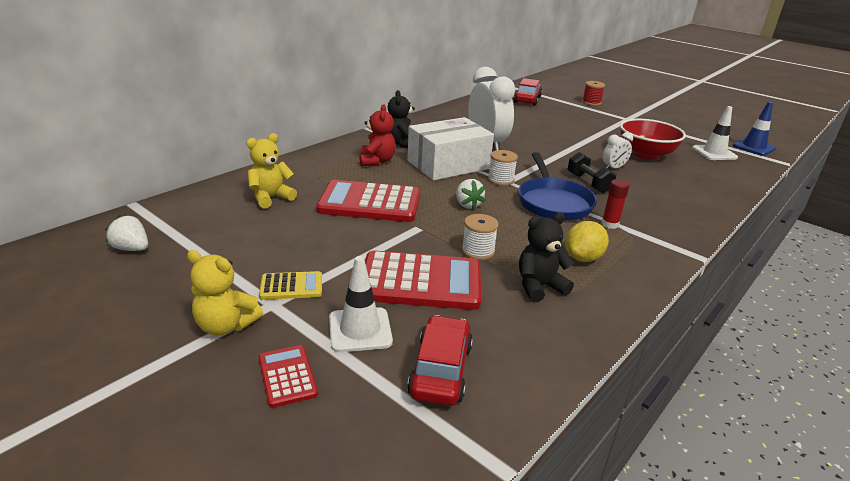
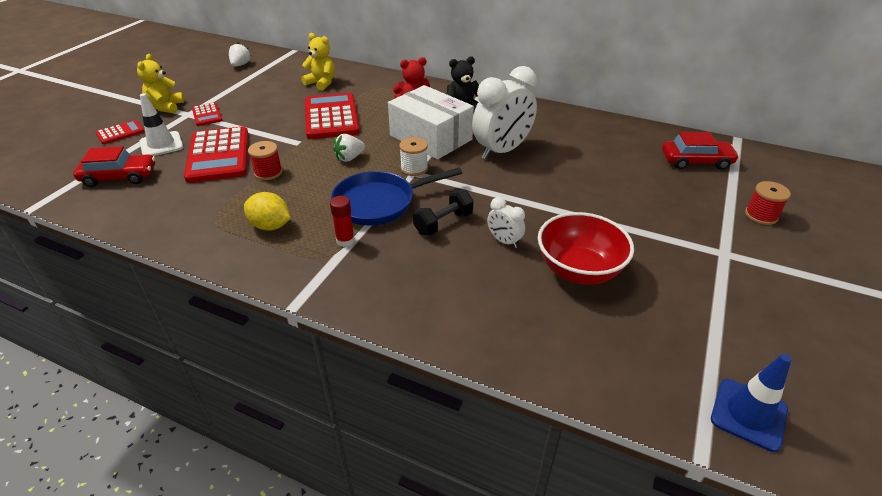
camera: 75 degrees right, 10 degrees up
(291, 286) = (207, 115): yellow calculator -> red calculator
(478, 251) = (268, 172): white spool -> red spool
(539, 286) = (219, 206): black teddy bear -> none
(714, 153) = (658, 350): white traffic cone -> none

